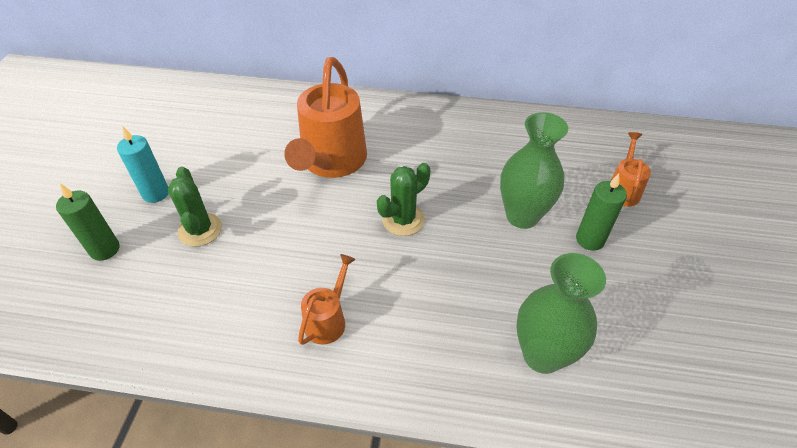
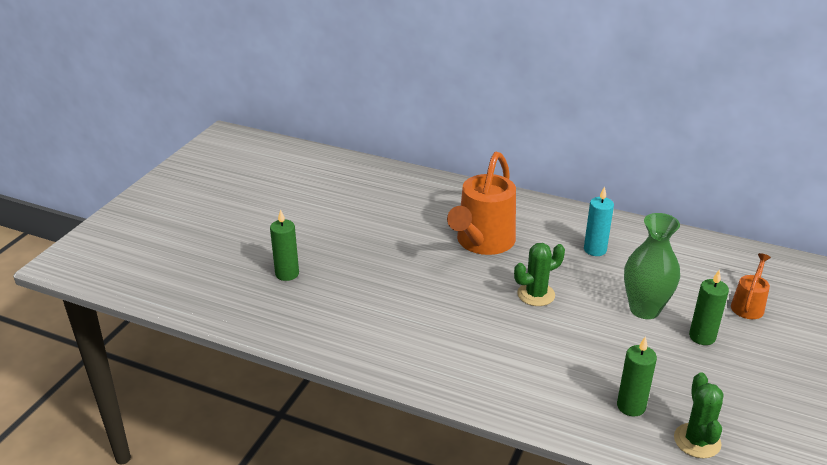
camera: 15 degrees right, 15 degrees down
(156, 193) = (330, 242): turquoise candle -> turquoise candle (595, 250)
(200, 230) = (363, 273): green cactus -> green cactus (697, 441)
(328, 319) = (457, 350): orange watering can -> none
(542, 355) = (631, 406): green vase -> green candle

